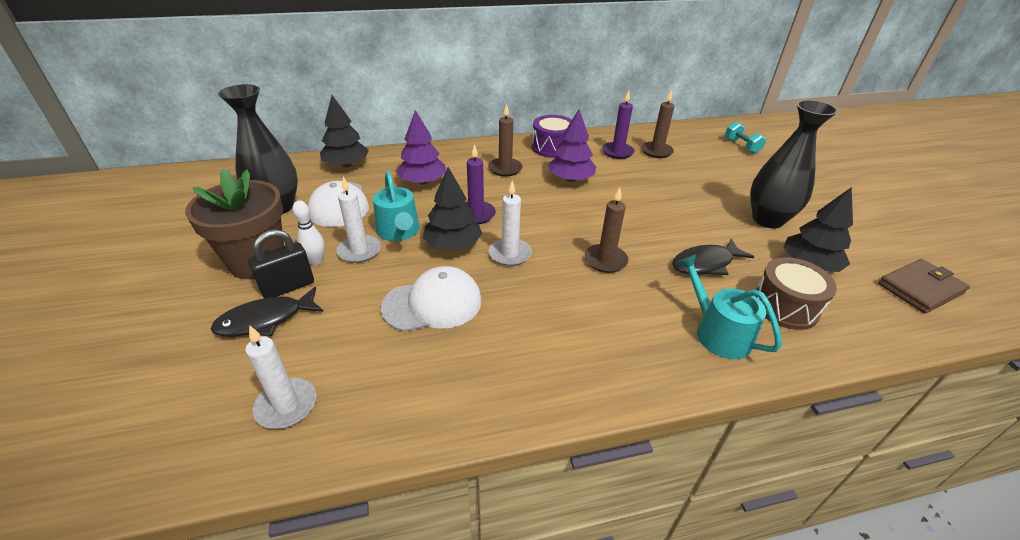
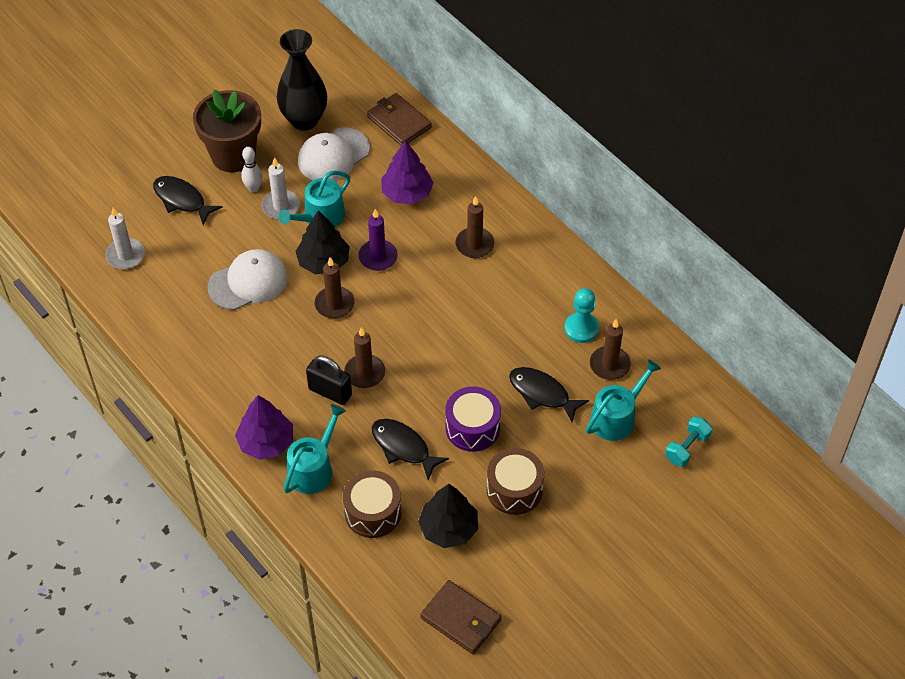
camera: 65 degrees right, 15 degrees up
(288, 287) = (218, 190): black padlock -> black padlock (330, 392)
(346, 165) = (399, 122): black tree -> brown wallet
(433, 303) = (248, 282): white cap -> white cap turned 75 degrees counterclockwise
(510, 254) = (334, 304): white candle -> brown candle
(552, 147) = (550, 267): purple drum -> purple drum (472, 427)
(570, 179) = (489, 305): purple tree -> purple tree (266, 442)
(617, 152) = (581, 328): purple candle -> turquoise pawn
(671, 182) = (542, 393): none -> black fish
(706, 161) = (616, 417): none -> turquoise watering can
(767, 220) = (514, 489): black vase -> brown drum

